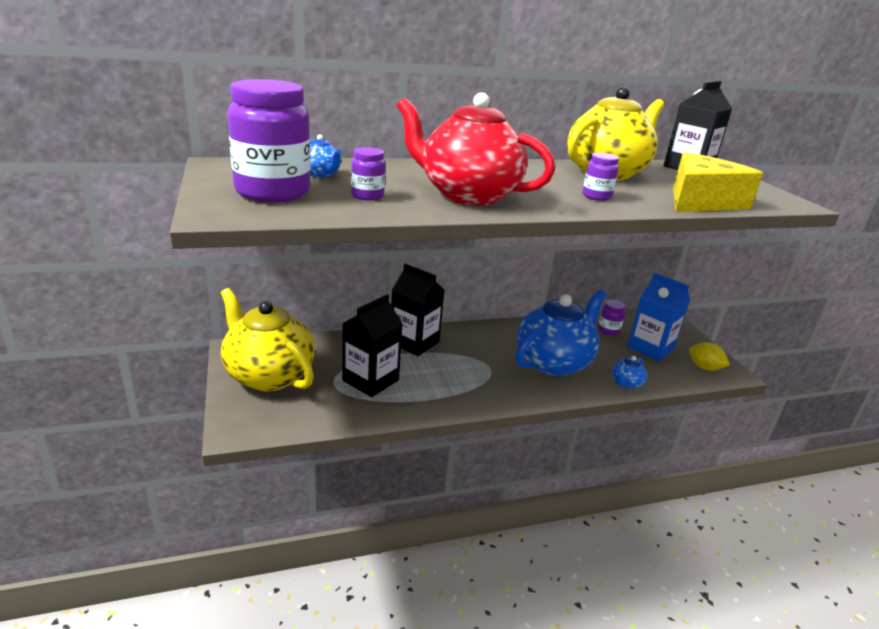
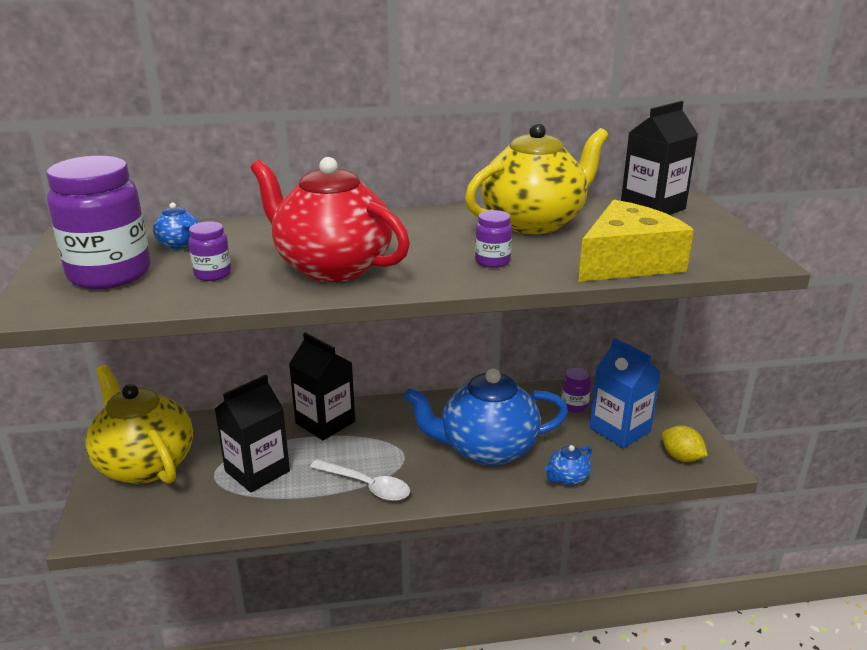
camera: 10 degrees right, 0 degrees up
(468, 391) = (367, 486): none -> white spoon
(554, 362) = (486, 449): blue teapot -> blue teapot turned 150 degrees counterclockwise

